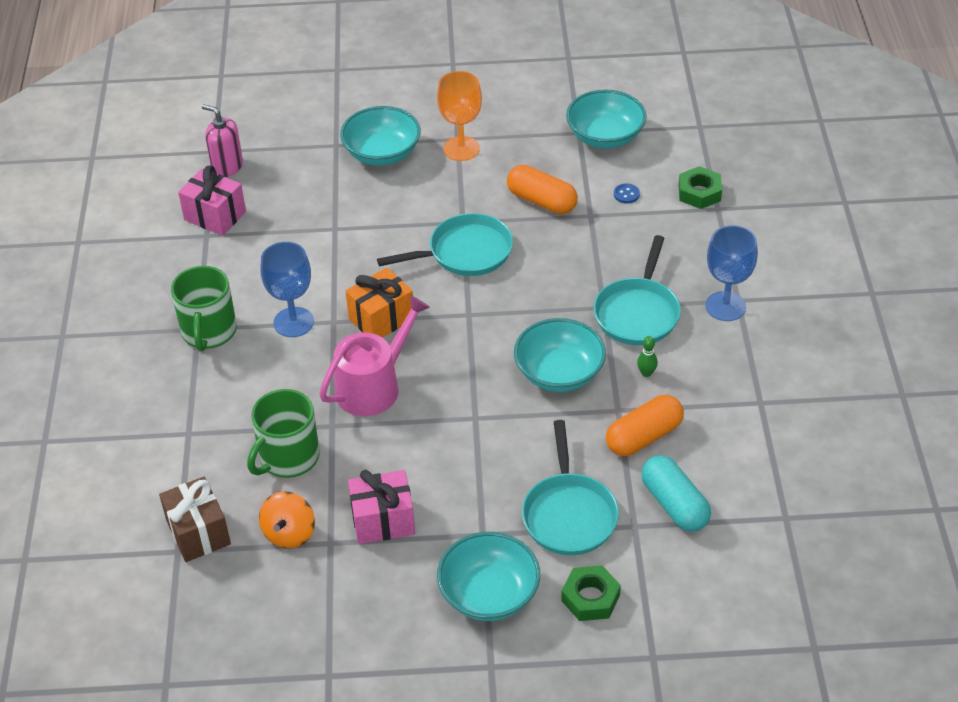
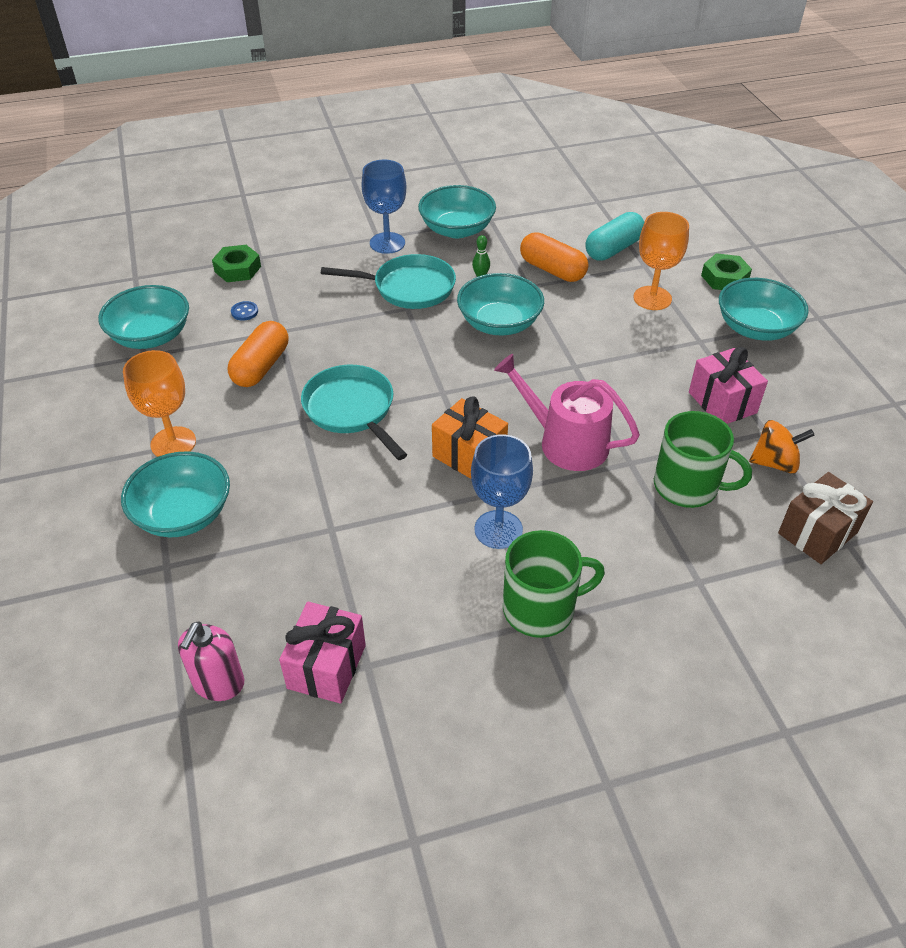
camera: 105 degrees left, 0 degrees up
(569, 514) = (652, 298): turquoise pan -> orange goblet
(742, 368) = (457, 229): none -> turquoise bowl

